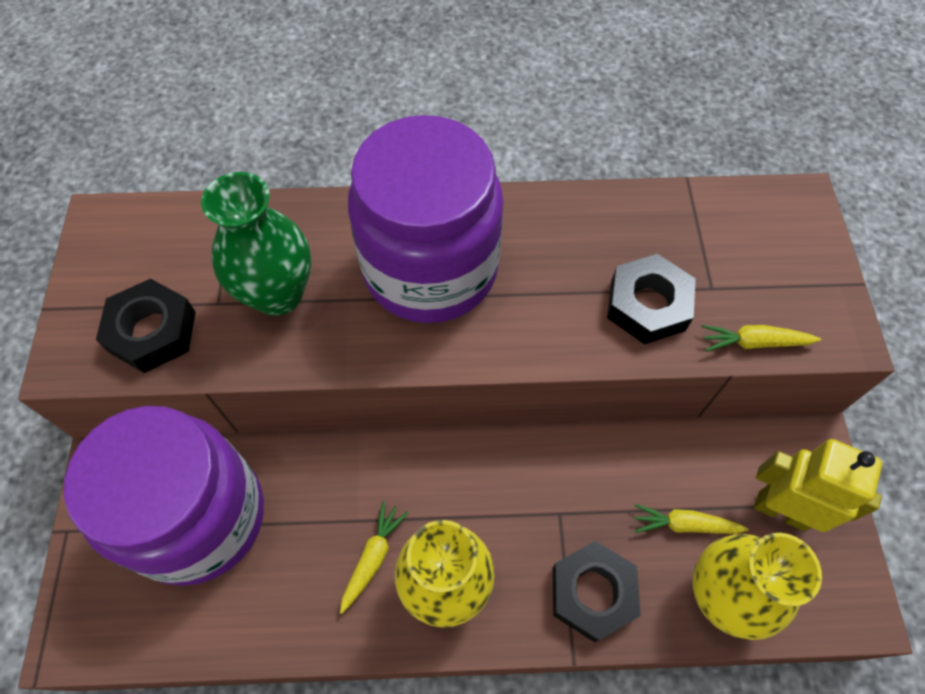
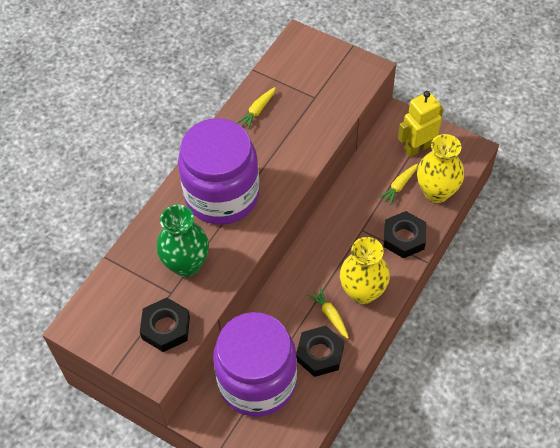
camera: 55 degrees left, 5 degrees down
(647, 305) = (305, 125): black nut -> black nut (319, 354)
(754, 342) = (350, 99): yellow carrot -> yellow carrot (257, 110)

